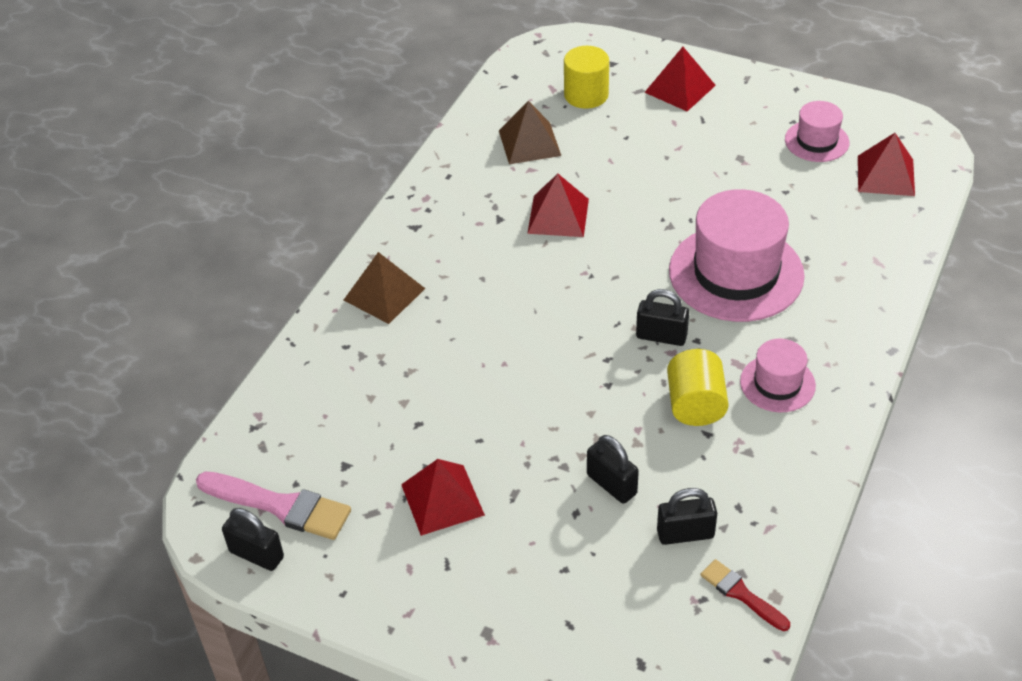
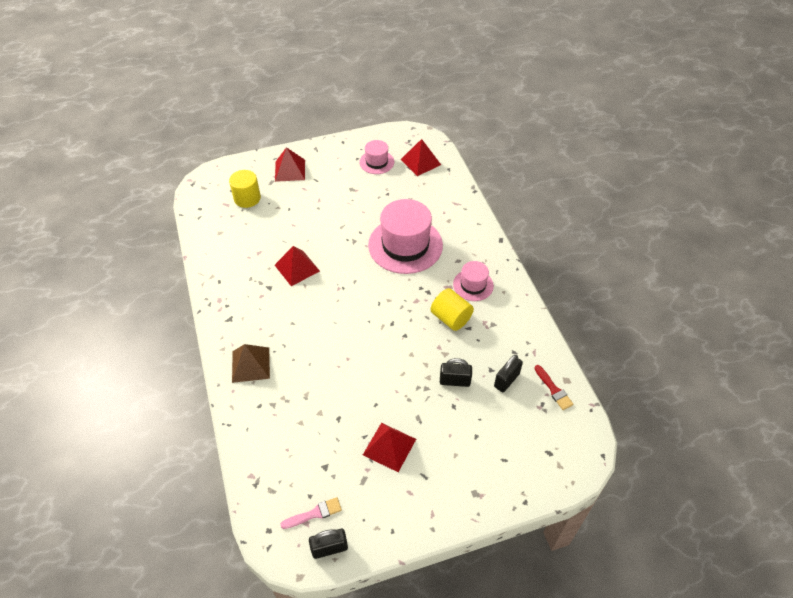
camera: 45 degrees left, 5 degrees up
(280, 506) = (314, 513): pink brush -> pink brush, size x0.58
(529, 143) = (244, 239): brown pyramid -> none
(661, 336) = (404, 296): black padlock -> none
(741, 594) = (554, 389): red brush -> red brush turned 120 degrees counterclockwise

